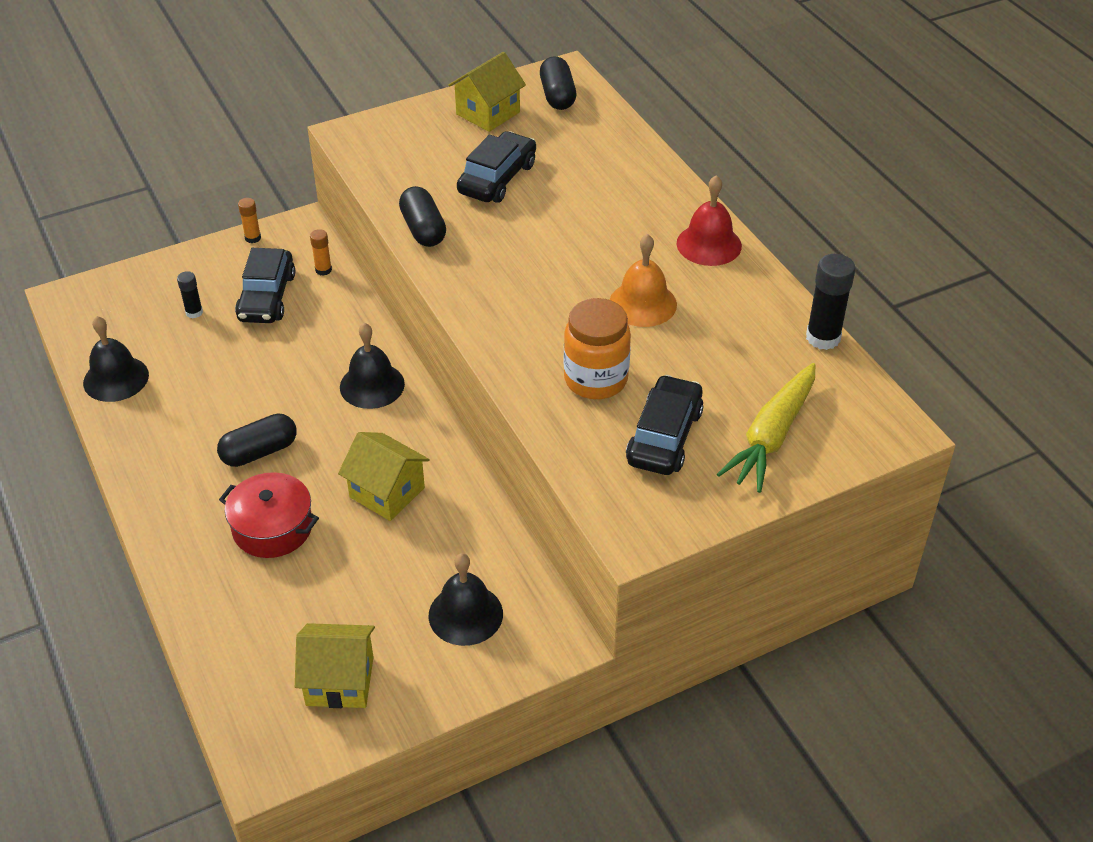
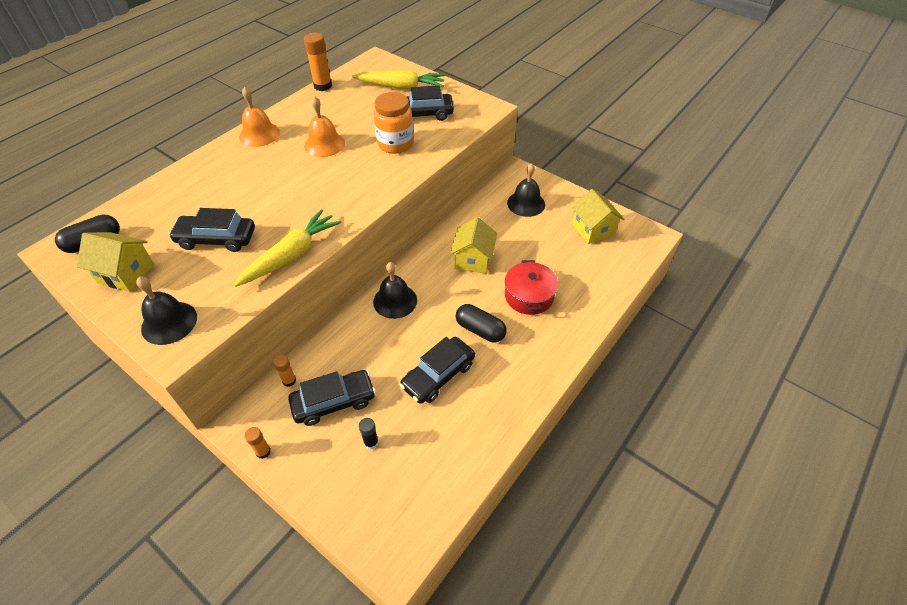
camera: 115 degrees left, 5 degrees up
(116, 378) = (465, 454): black bell -> black bell (169, 322)
(228, 389) = (438, 375): none -> black car
(423, 229) = (291, 255): black capsule -> yellow carrot
(709, 244) = (259, 134): red bell -> orange bell
(823, 338) = (323, 86): black glue stick -> orange glue stick

